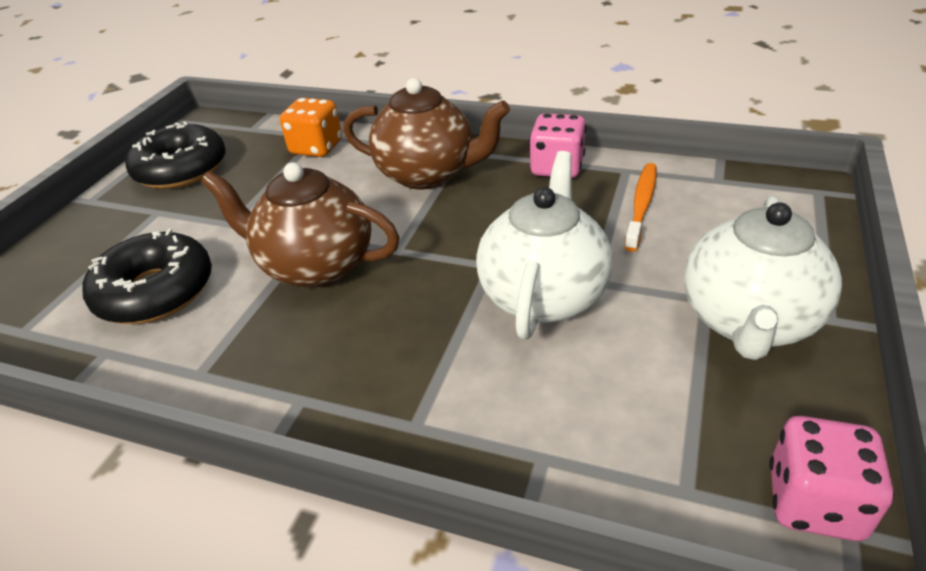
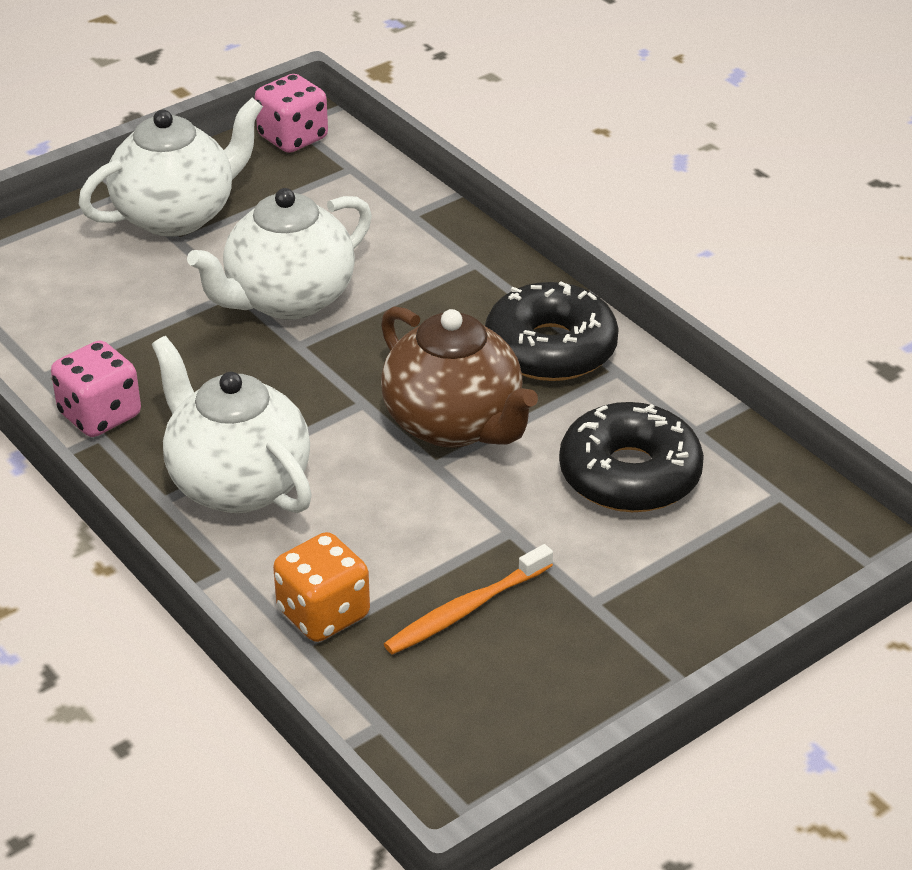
camera: 150 degrees left, 0 degrees up
(181, 169) = (530, 677): black donut -> black donut (550, 348)
(428, 174) = (237, 483): brown teapot -> white teapot
(641, 205) = (95, 331): orange toothbrush -> orange toothbrush (466, 609)

